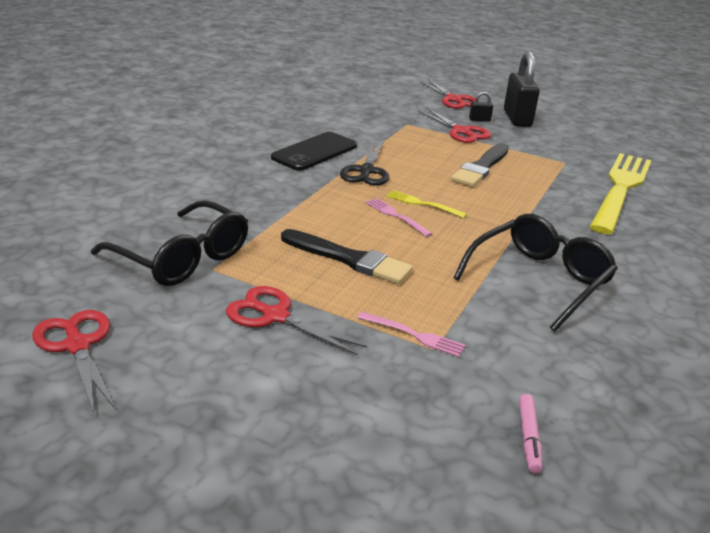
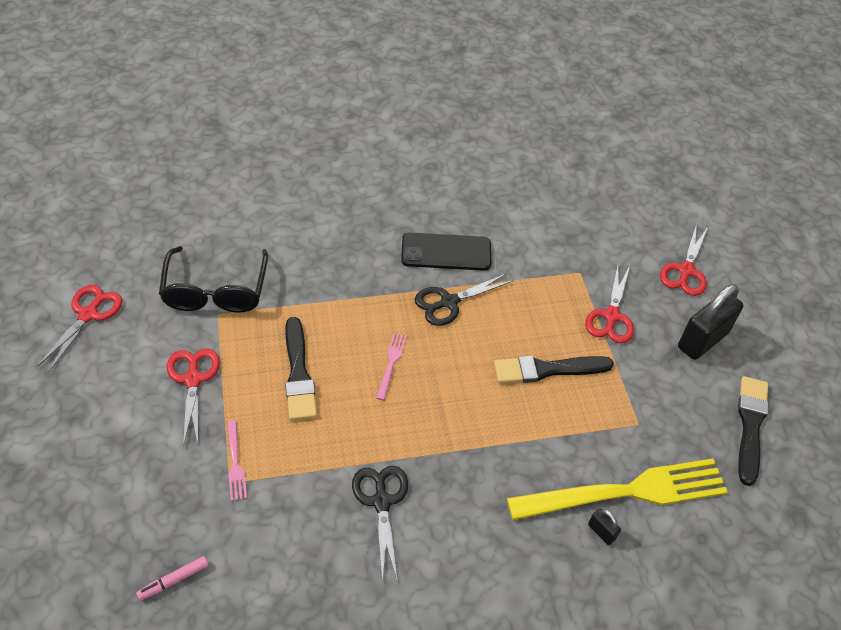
camera: 50 degrees right, 20 degrees up
(422, 204) = (430, 367): yellow fork -> none
(479, 120) = (659, 315): black padlock -> black padlock (601, 532)
(539, 280) = (381, 501): black glasses -> black scissors
(602, 135) = (750, 425): none -> black brush

